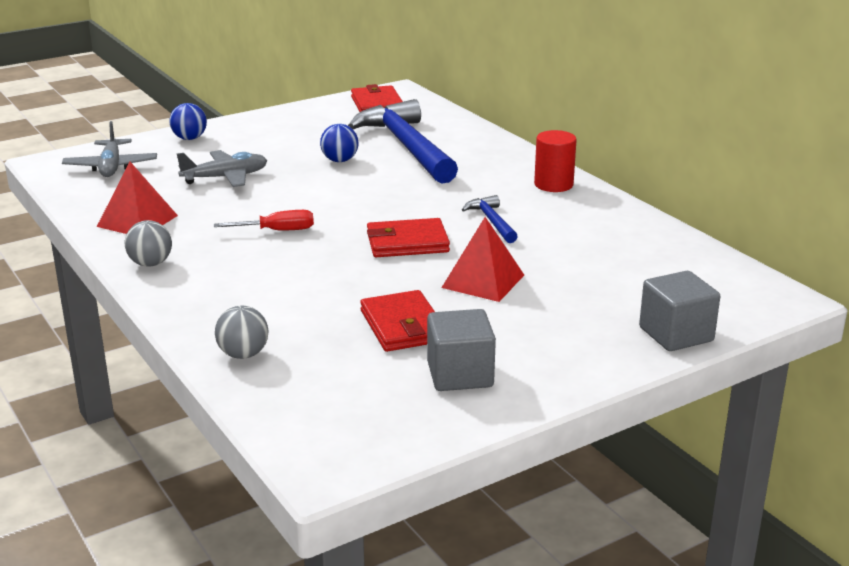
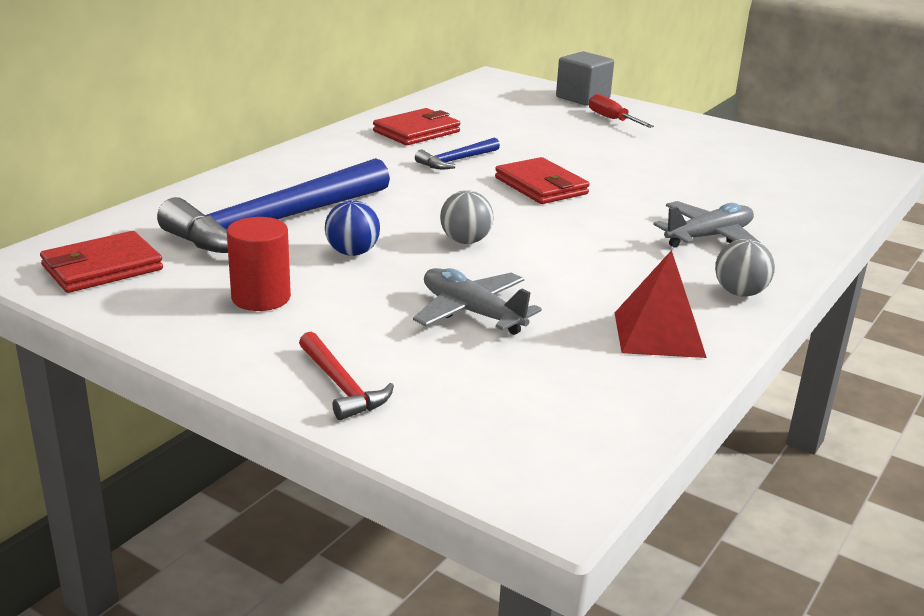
camera: 115 degrees left, 0 degrees up
(111, 167) = (516, 420): grey plane -> grey plane (709, 237)
(189, 138) = (341, 386): blue ball -> red hammer
(243, 354) = (812, 212): grey ball -> grey ball (465, 241)
(277, 231) = (585, 247): red screwdriver -> red screwdriver (612, 119)
(402, 326) = (686, 168): red wallet -> red wallet (416, 132)
(460, 374) = (722, 144): grey cube -> none
(483, 281) = (578, 152): red pyramid -> none
(553, 184) = (342, 146): red cylinder -> red cylinder (261, 298)

